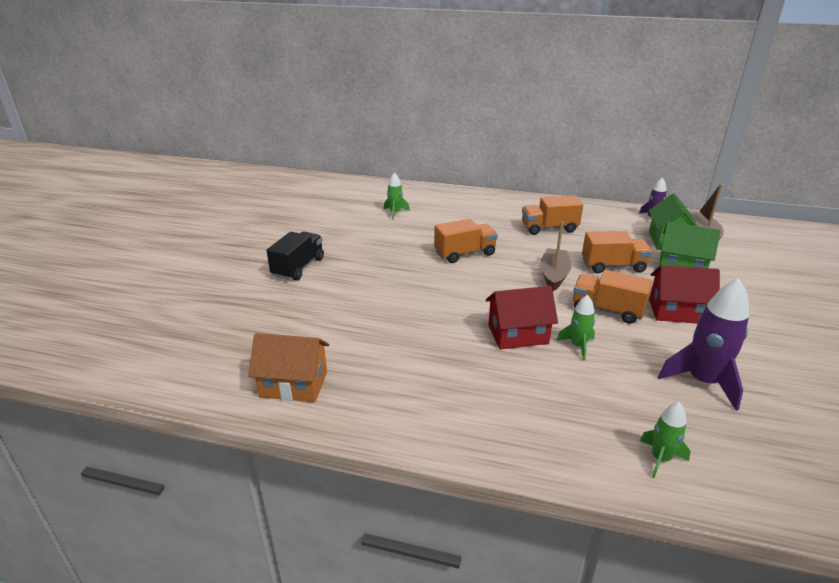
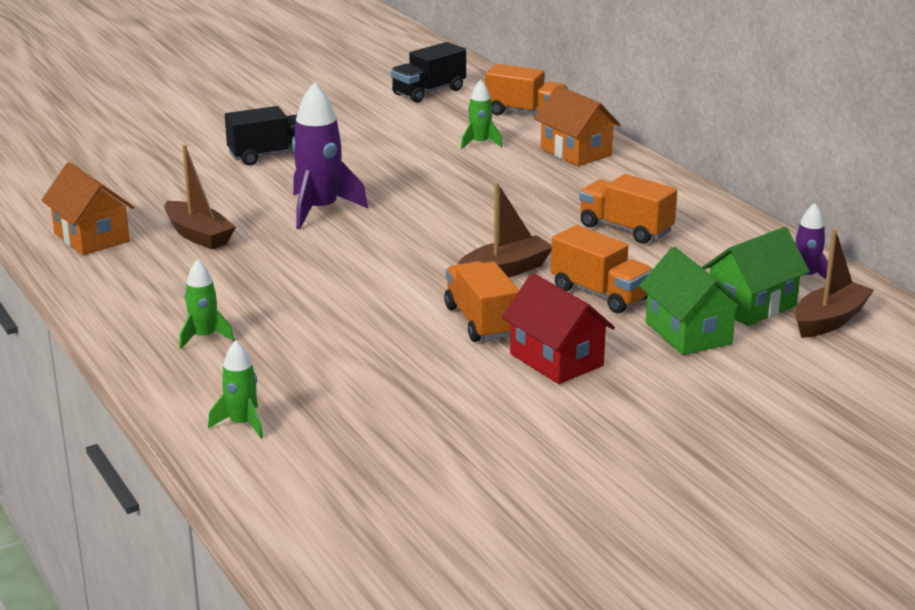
camera: 45 degrees right, 5 degrees down
(311, 195) = (428, 92): none -> black truck
(362, 342) = (198, 235): none -> brown boat
(447, 199) = (576, 152): none -> orange house
(465, 254) = (459, 211): orange truck -> orange truck (525, 113)
(518, 334) = (340, 295): red house -> none
(577, 346) = (373, 330): green rocket -> green rocket (204, 337)
(702, 381) = (420, 412): purple rocket -> purple rocket (320, 210)

